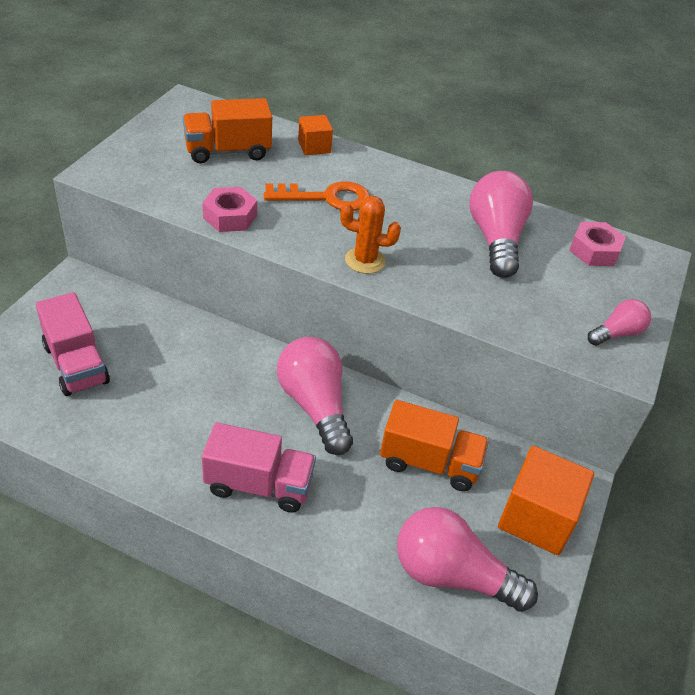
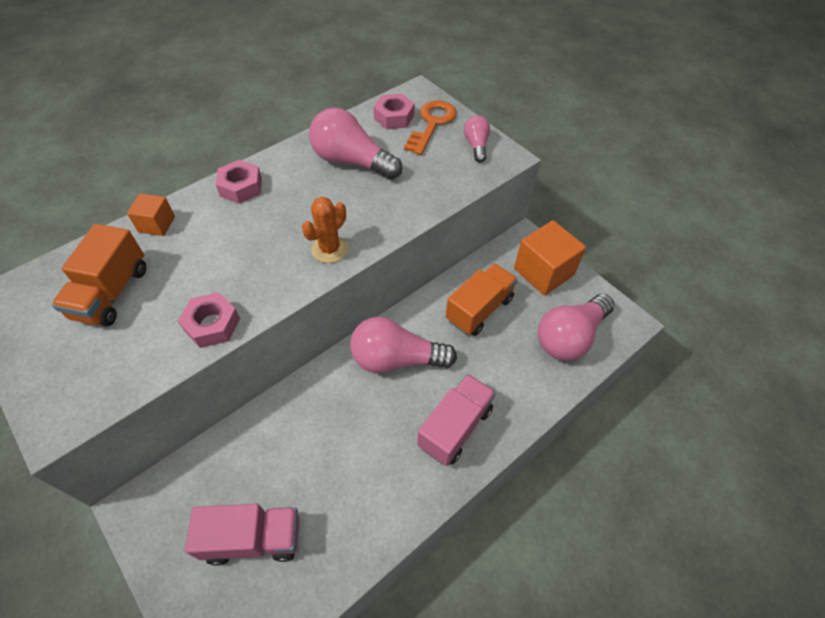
camera: 60 degrees left, 10 degrees up
(326, 198) = (234, 244): orange key -> orange key (432, 124)
(396, 178) = (241, 187): none -> pink nut

